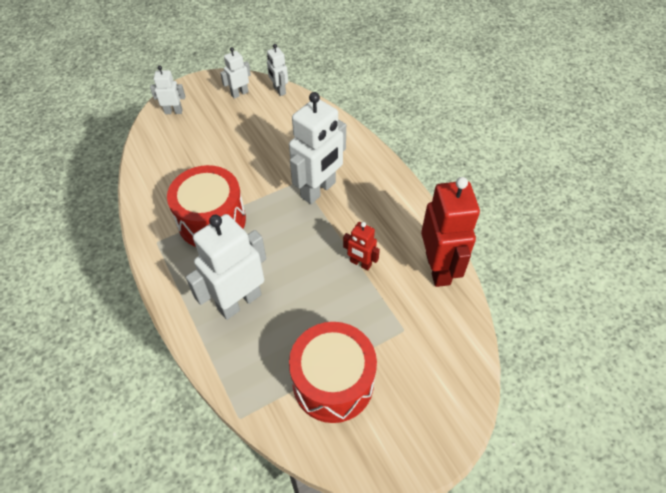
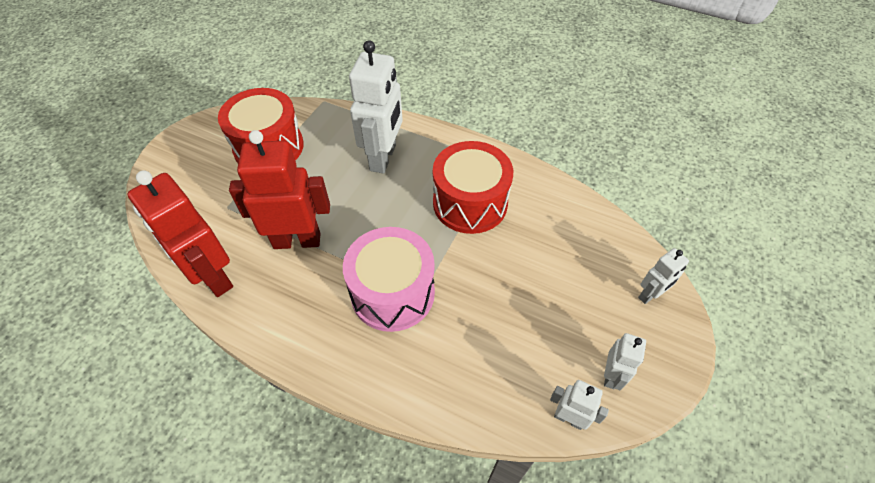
camera: 145 degrees right, 0 degrees up
(318, 190) = (392, 293): white robot -> pink drum
(360, 263) = (297, 240): red robot -> red robot, size x1.98

